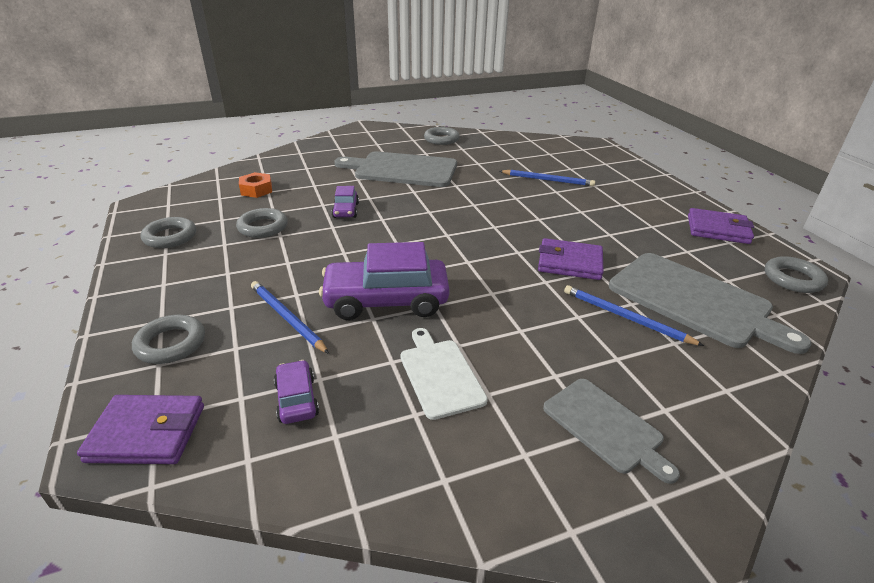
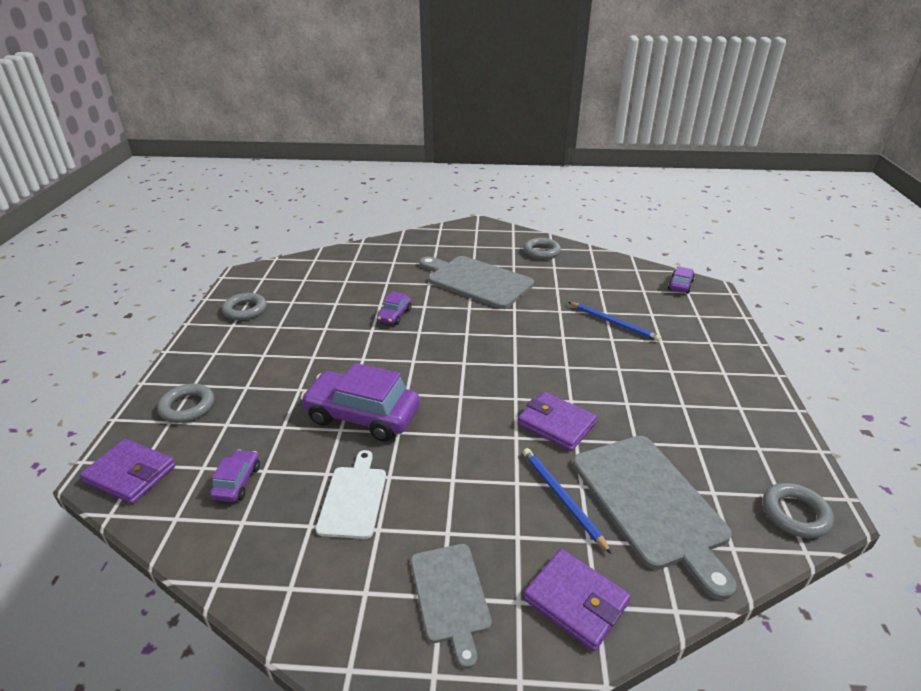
camera: 25 degrees right, 0 degrees up
(256, 190) = (337, 277): orange nut -> none
(263, 227) = (317, 317): grey ring -> none
(287, 318) = (277, 409): blue pencil -> none
(573, 145) = (680, 285): none -> purple car
(718, 230) = (759, 429): purple wallet -> purple wallet (576, 601)

